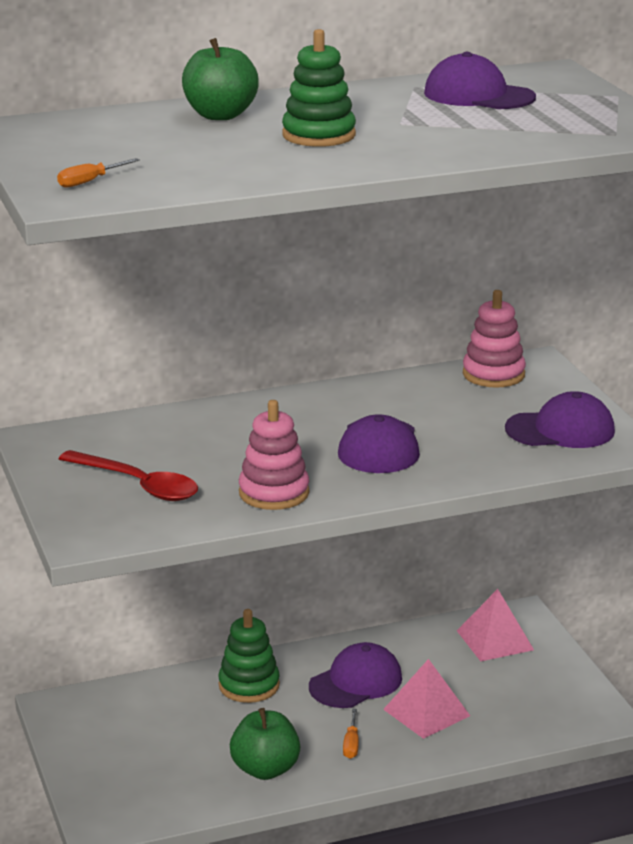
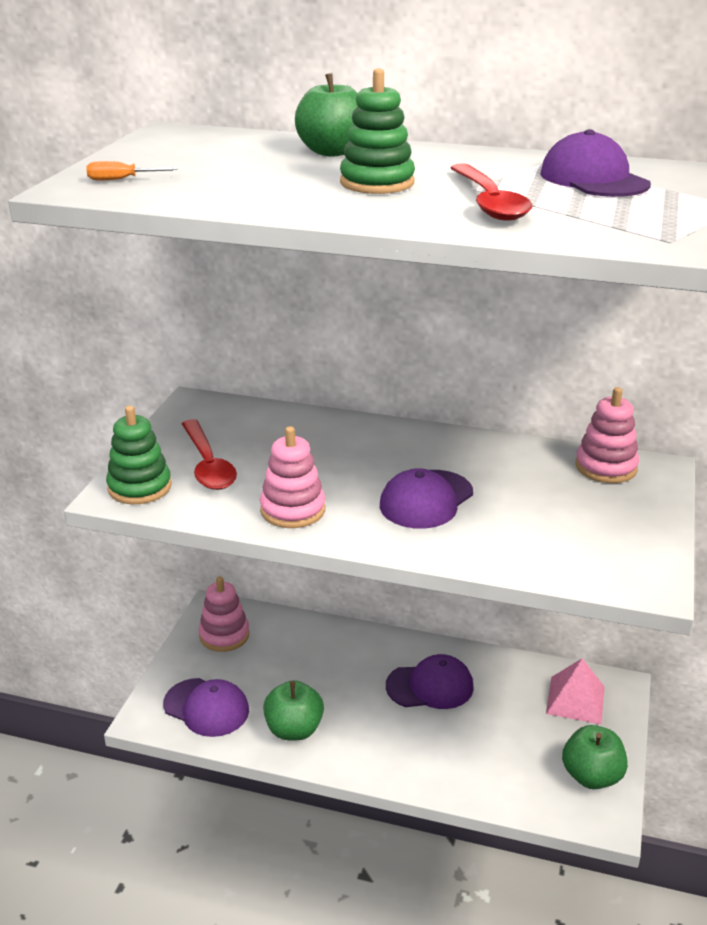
camera: 35 degrees right, 5 degrees up
(98, 723) = (224, 635): none -> pink stacking toy
(249, 685) = (351, 652): green stacking toy -> green stacking toy (139, 487)
(351, 744) = (375, 739): orange screwdriver -> none
(426, 712) = (459, 740): pink pyramid -> none
(439, 133) = (489, 203): none -> red spoon
(560, 430) = (606, 543): purple cap -> purple cap (206, 707)
(563, 691) = (591, 776): none -> green apple

